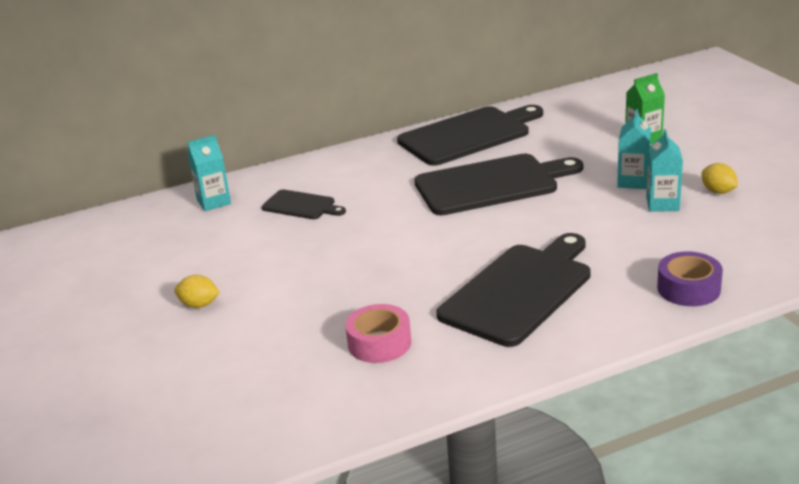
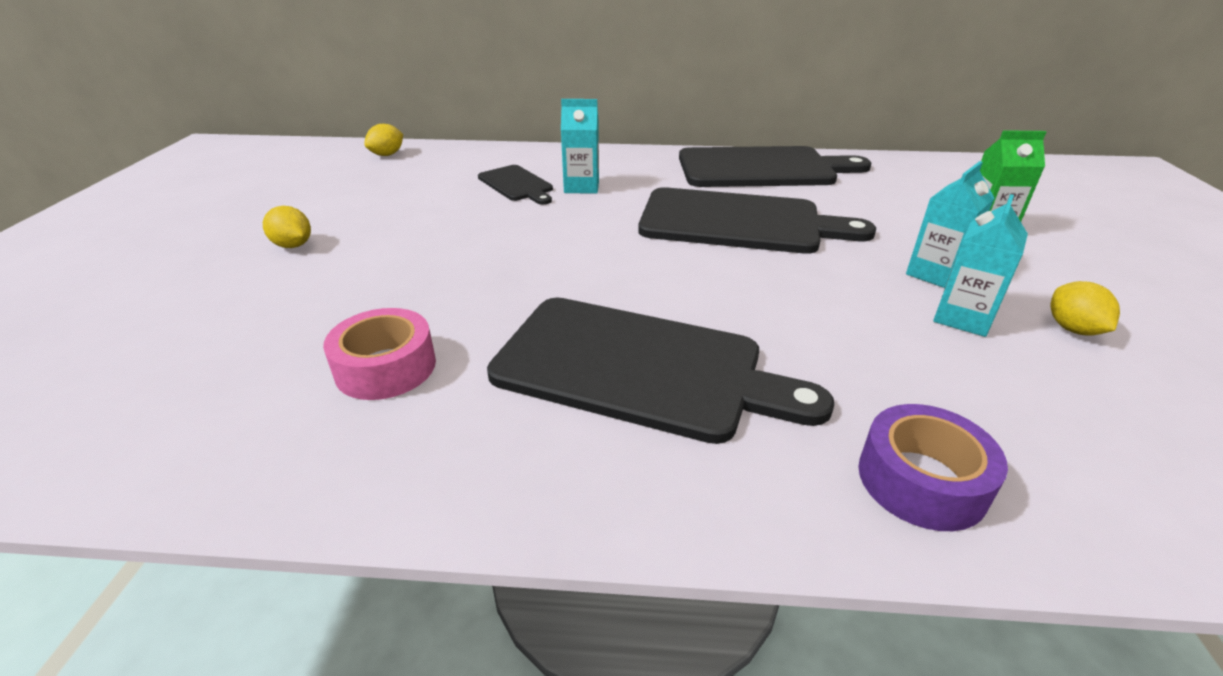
camera: 25 degrees right, 5 degrees up
(152, 214) = (387, 155): none -> yellow lemon
(214, 202) = (448, 159): turquoise carton -> turquoise carton (581, 187)
(520, 291) = (639, 368): black cutting board -> black cutting board turned 45 degrees clockwise

